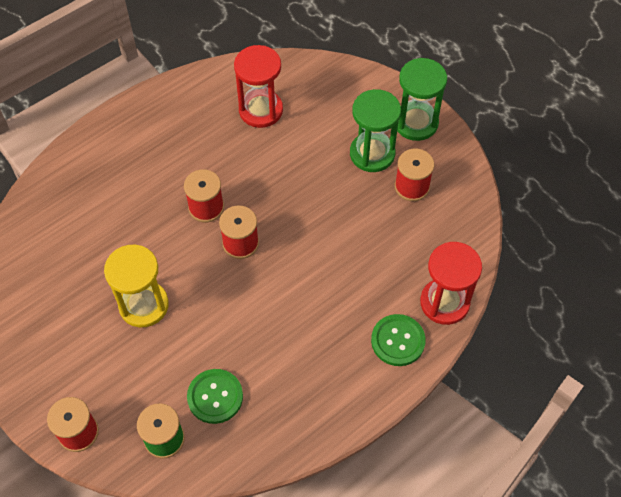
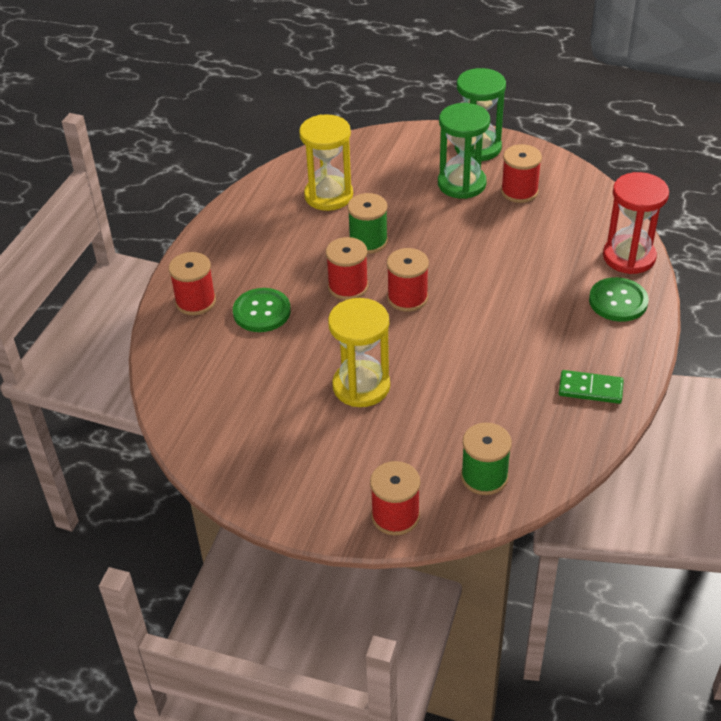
camera: 30 degrees left, 15 degrees down
(91, 160) = (195, 301): none -> red spool
(215, 397) = (499, 421): green button -> green button (262, 312)
(255, 172) = (368, 241): none -> green spool
(261, 110) = (328, 195): red hourglass -> yellow hourglass
(305, 410) = (590, 389): none -> green domino

